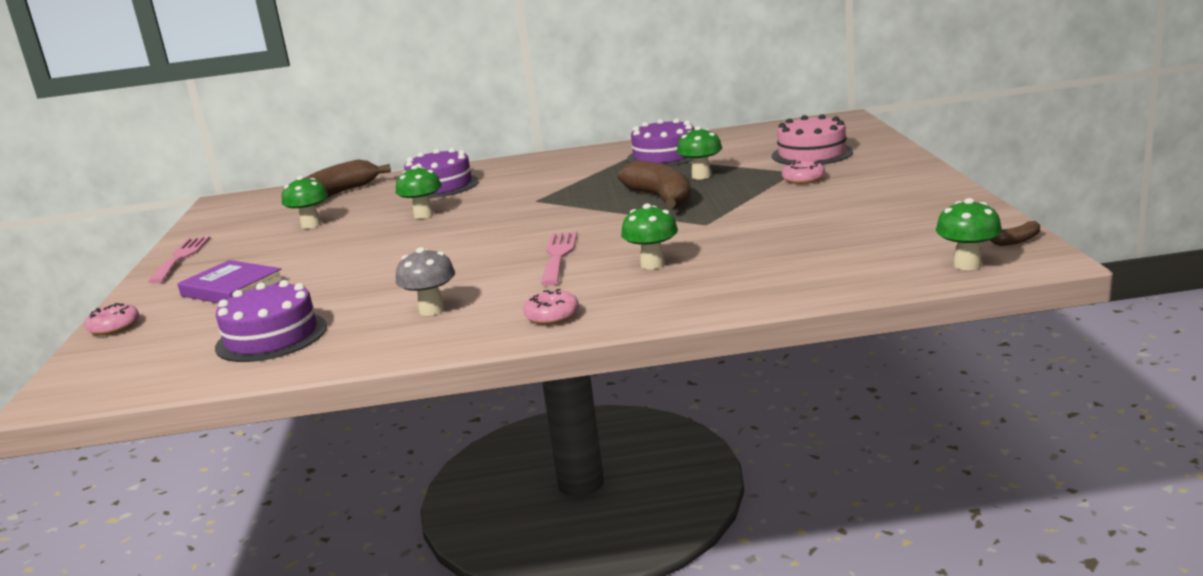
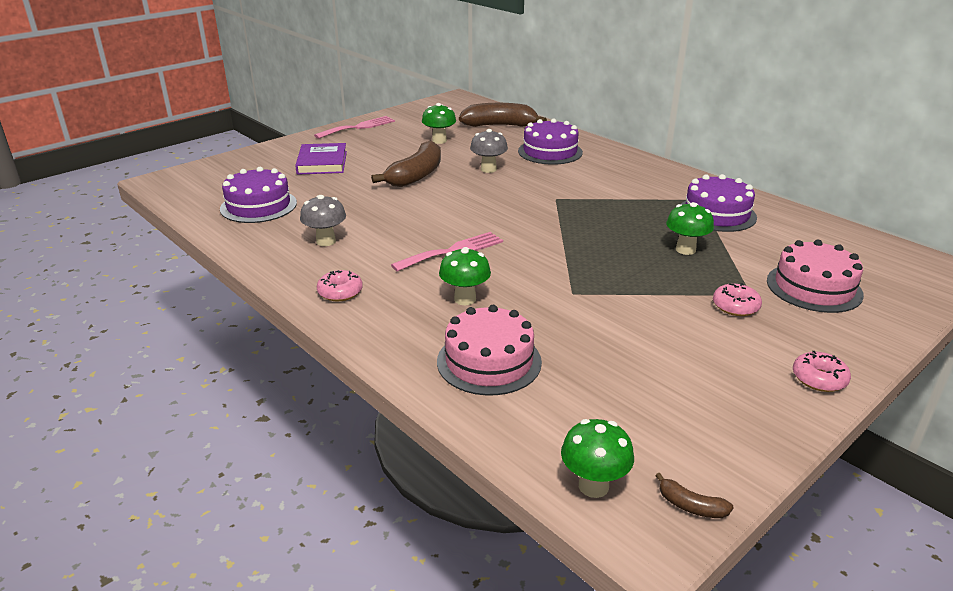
camera: 50 degrees right, 10 degrees up
(114, 327) = (250, 155): pink donut -> pink donut (819, 379)
(423, 215) = (488, 169): green mushroom -> grey mushroom
(660, 198) = (612, 249): brown banana -> brown banana (416, 175)
(765, 271) = (489, 361): none -> pink cake

